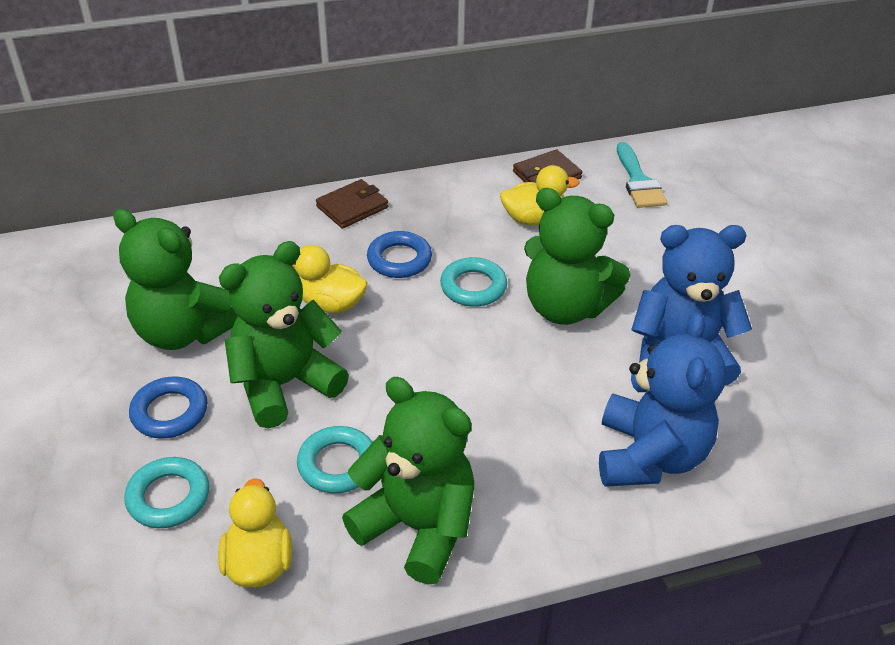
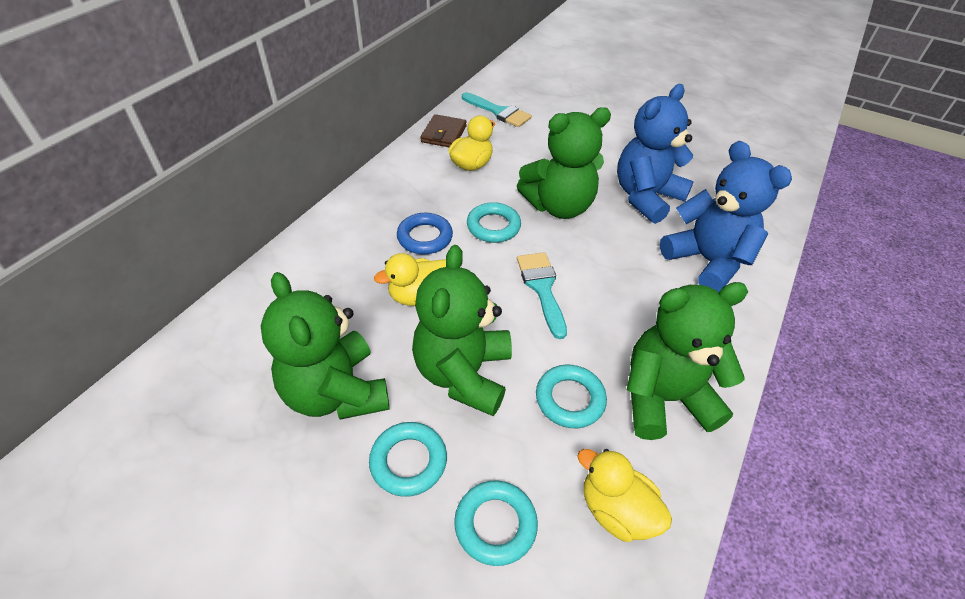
camera: 45 degrees left, 5 degrees up
(170, 412) = (408, 461): blue ring -> turquoise ring
(184, 331) = (336, 392): green teddy bear -> green teddy bear turned 75 degrees clockwise
(352, 207) = (345, 221): brown wallet -> none
(441, 366) = (542, 288): none -> turquoise brush

